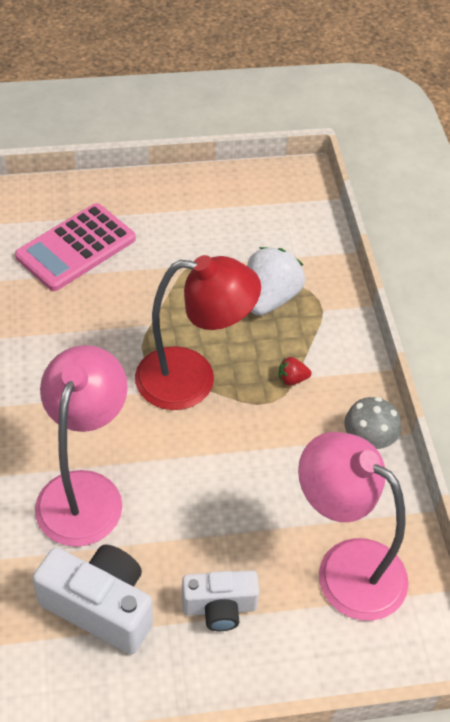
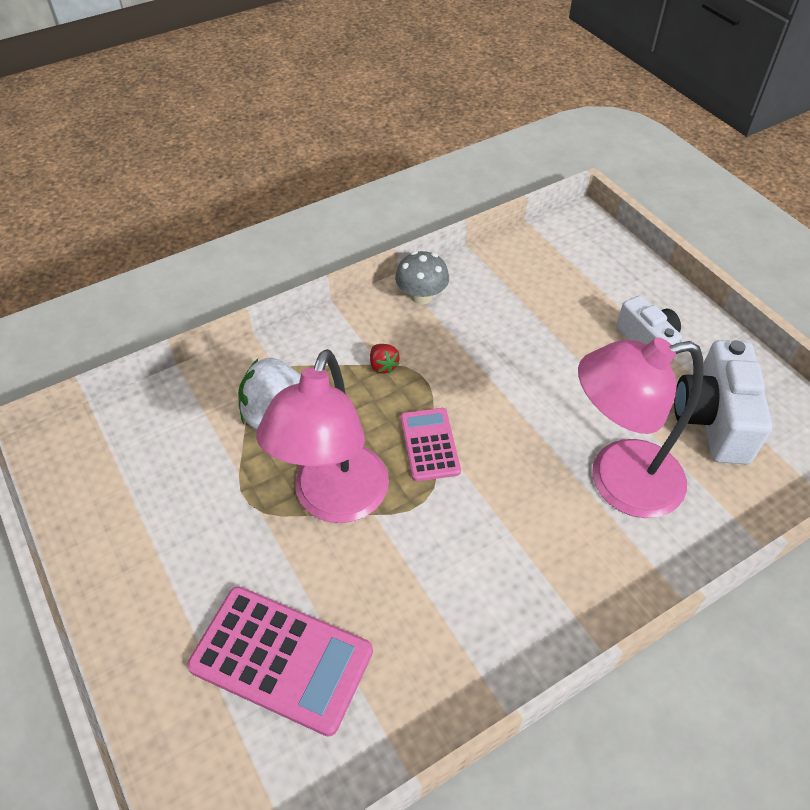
camera: 110 degrees left, 0 degrees up
(192, 379) = (429, 444): red lamp -> pink calculator
(345, 567) = (553, 280): pink lamp -> pink lamp (335, 501)

